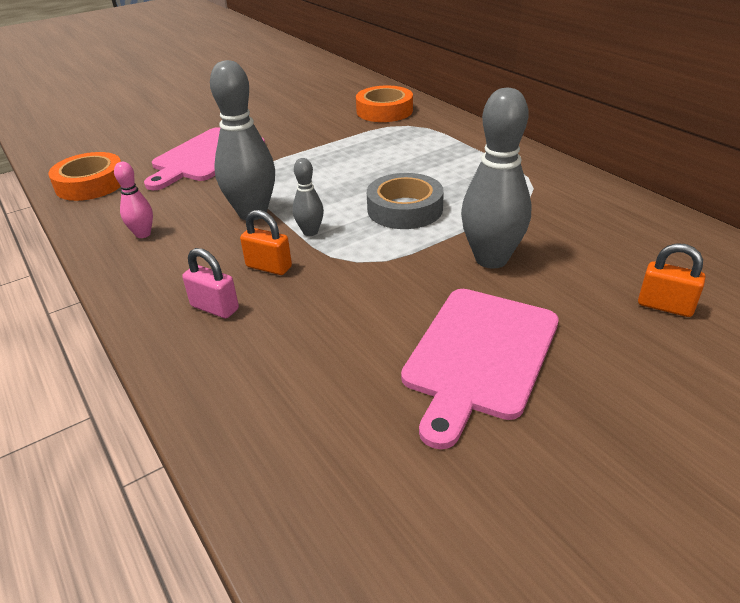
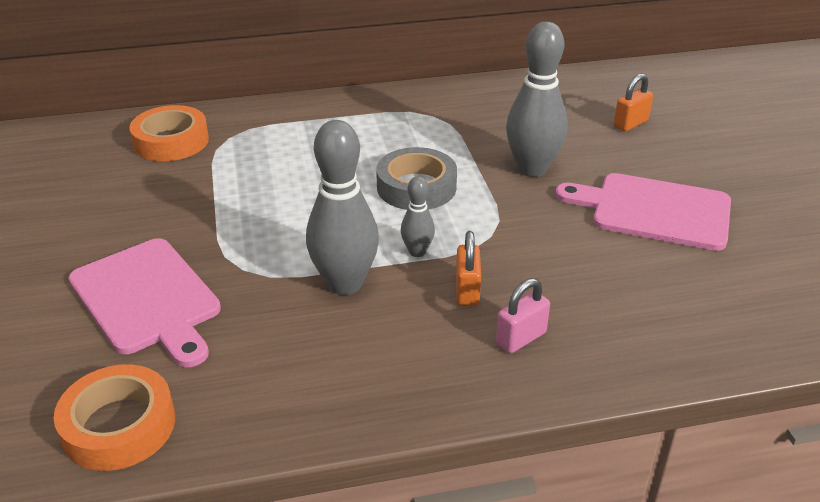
camera: 70 degrees left, 0 degrees up
(143, 234) = (325, 379): pink bowling pin -> none
(269, 267) = (467, 291): orange padlock -> orange padlock turned 45 degrees counterclockwise
(479, 356) = (654, 211): pink cutting board -> pink cutting board turned 150 degrees clockwise

